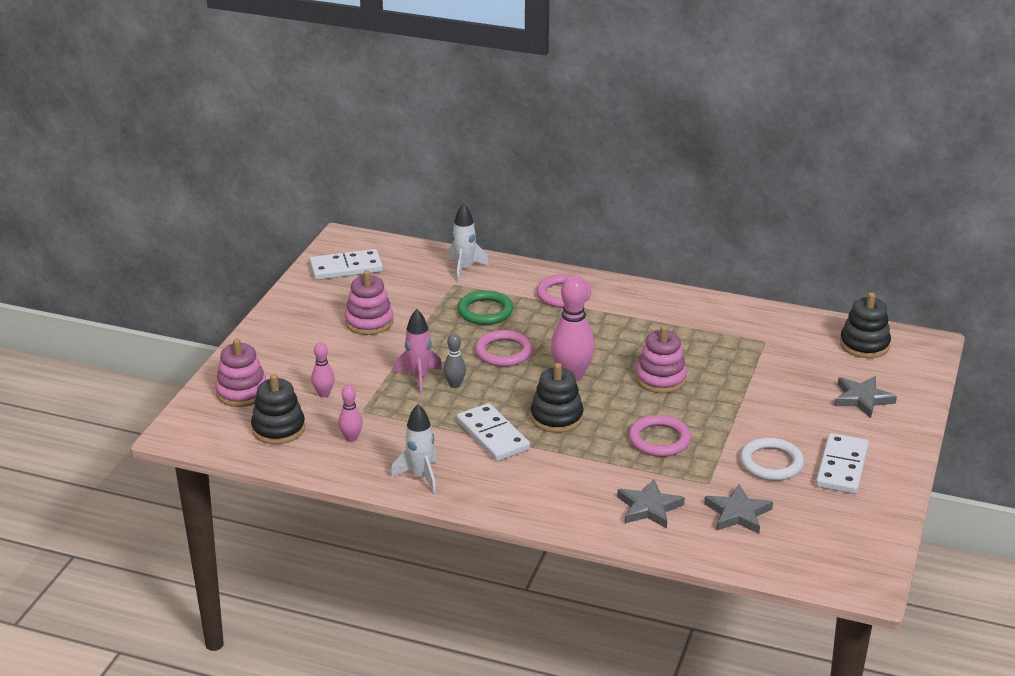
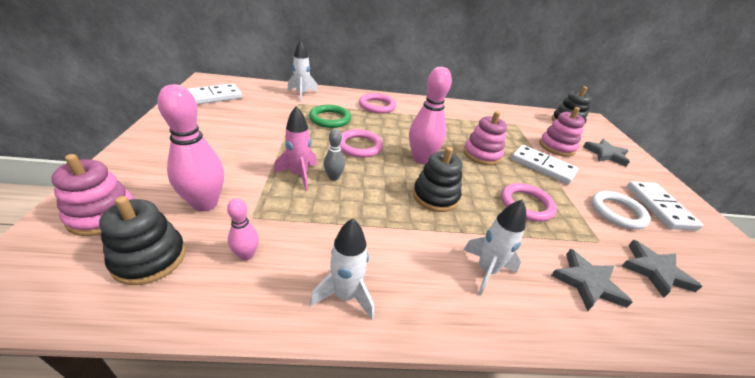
camera: 25 degrees left, 5 degrees up
(324, 394) = (205, 203): pink bowling pin -> pink bowling pin, size x1.93
(369, 322) = (239, 132): pink stacking toy -> pink stacking toy (556, 147)
(493, 435) = (394, 224): white domino -> white domino (542, 166)
(555, 483) = (486, 271): none -> white rocket

